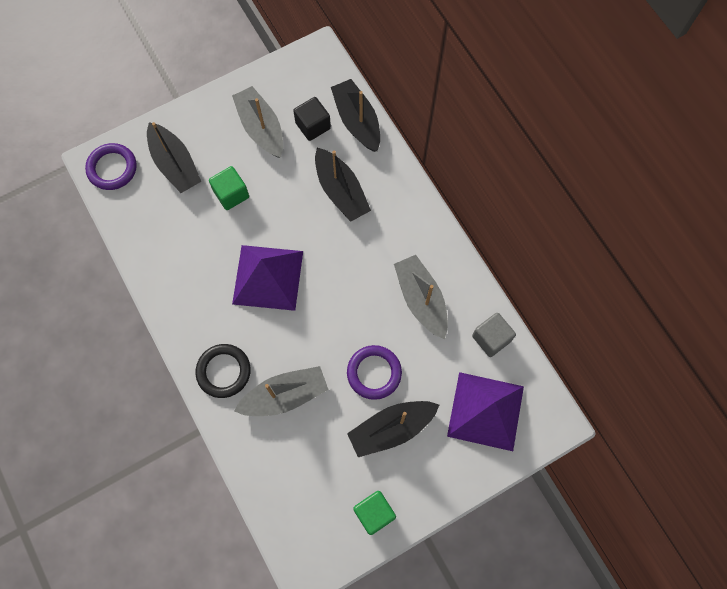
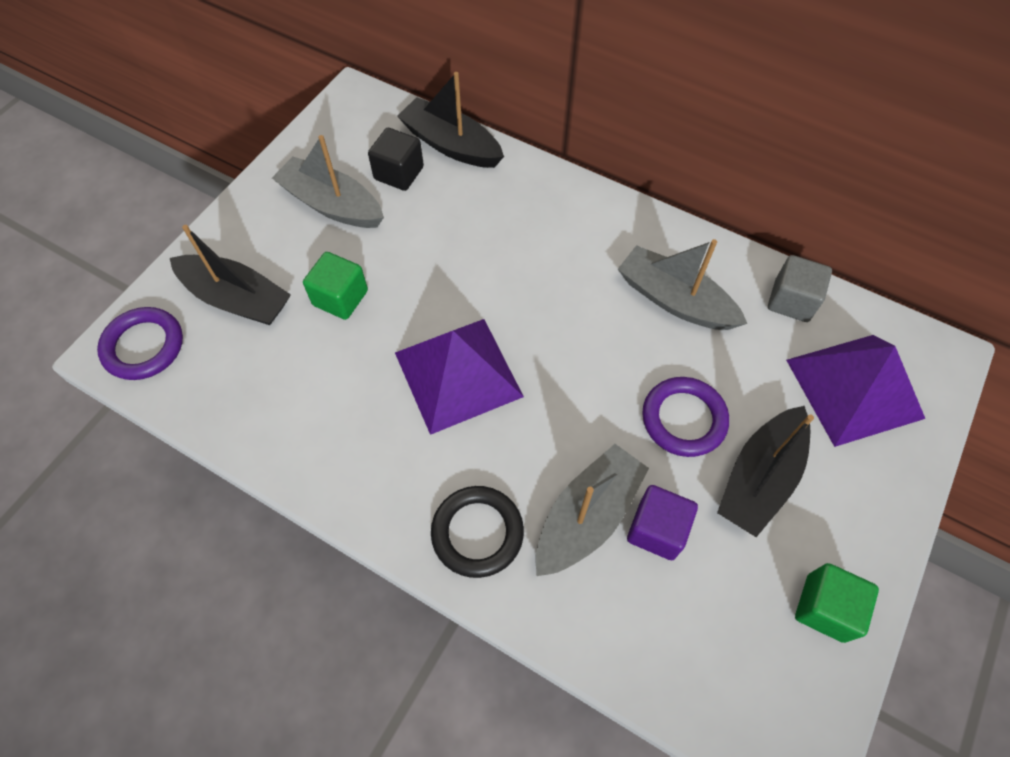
camera: 30 degrees left, 10 degrees down
(316, 423) = (656, 530): none -> purple cube
(341, 191) = (485, 227): black boat -> none

